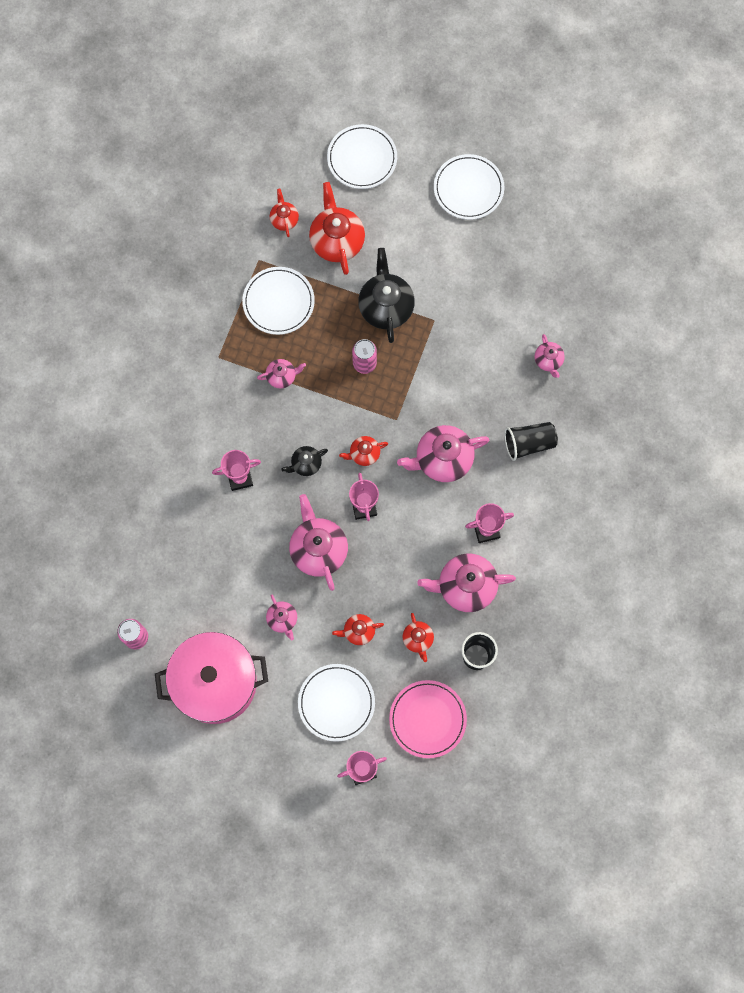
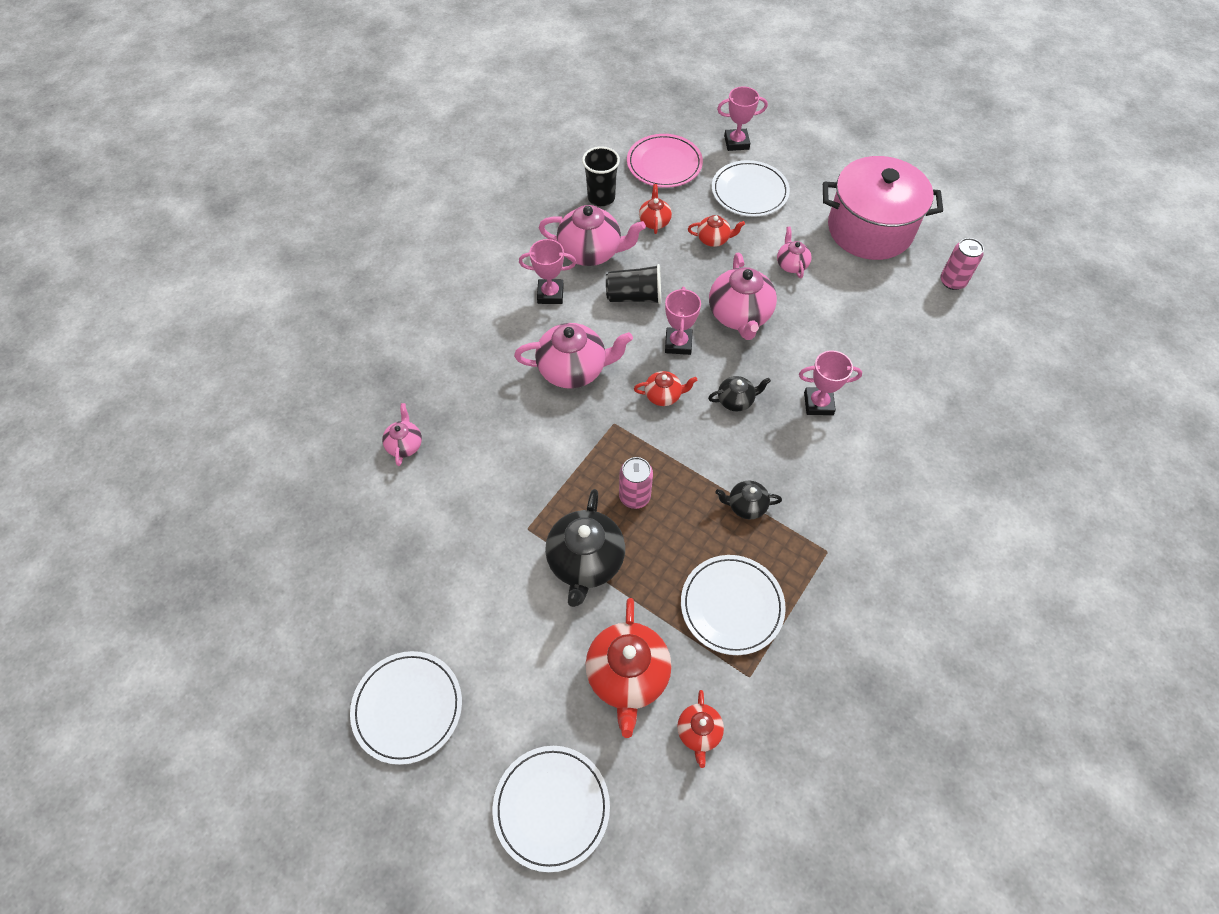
camera: 165 degrees left, 15 degrees down
(282, 376) = (746, 506): pink teapot -> black teapot
(529, 443) = (468, 363): black cup -> black cup (634, 296)

